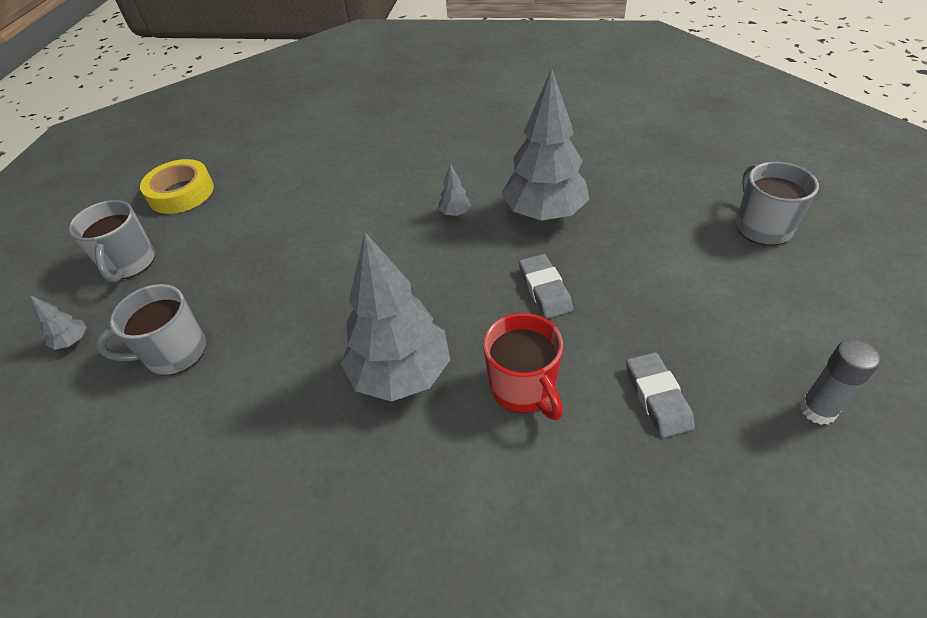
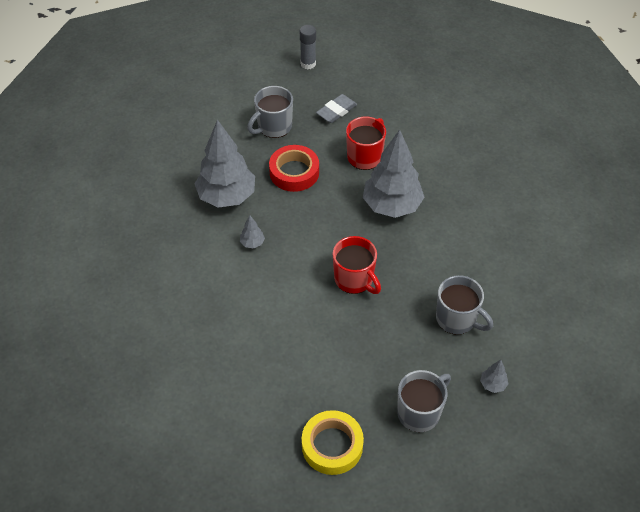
camera: 125 degrees left, 5 degrees up
(325, 280) = (354, 279): none -> red mug
(544, 289) = (294, 172): grey eraser -> red tape
(762, 227) = (186, 100): grey mug -> grey mug (273, 127)

